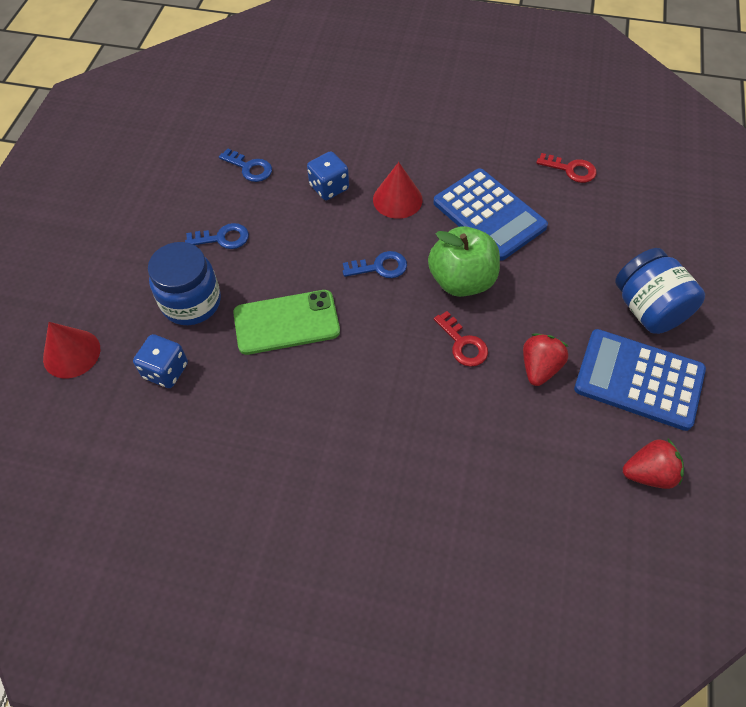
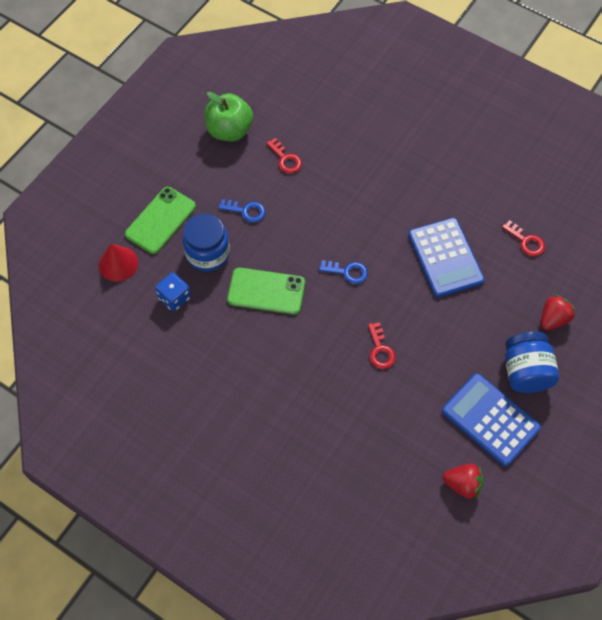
camera: 20 degrees right, 5 degrees up
(113, 283) = (160, 220): none -> green phone
(250, 168) = (285, 159): blue key -> red key
(329, 187) = (337, 195): blue dice -> none
(397, 199) = (383, 222): red cone -> none
(462, 280) = (401, 302): green apple -> green apple (229, 130)
(539, 368) = (425, 386): red strawberry -> red strawberry (553, 319)

